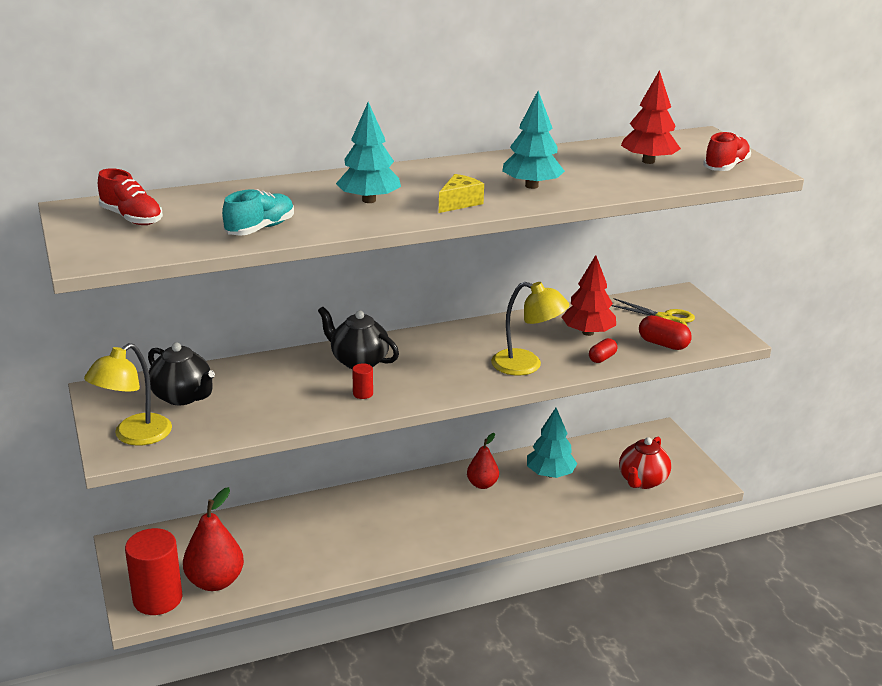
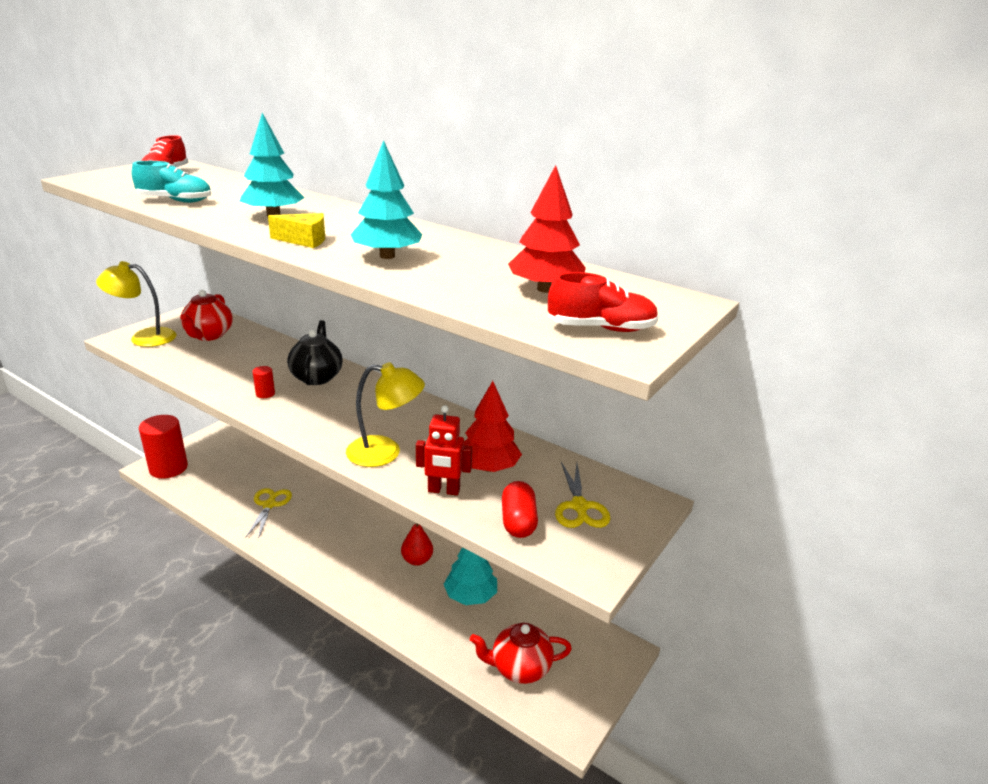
camera: 55 degrees right, 0 degrees up
(183, 397) = (208, 335): black teapot -> red teapot
(215, 581) = (199, 482): red pear -> none
(312, 544) = (269, 505): none -> yellow scissors
(526, 365) = (385, 452): yellow lamp -> yellow lamp turned 75 degrees counterclockwise
(602, 358) = (443, 491): red capsule -> red robot

